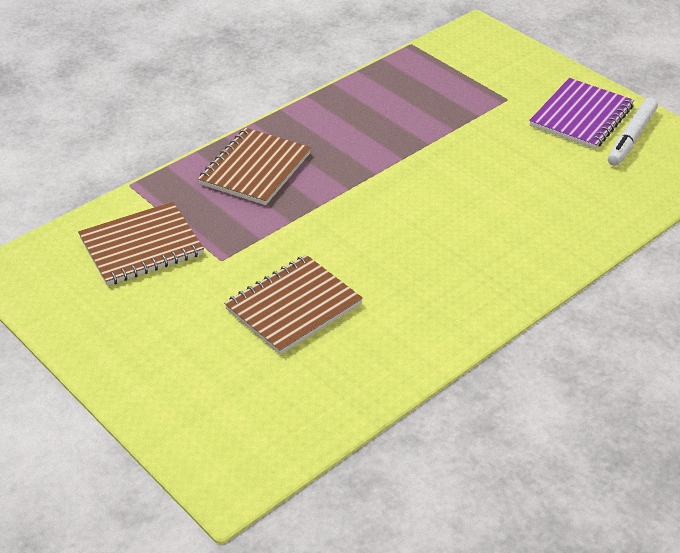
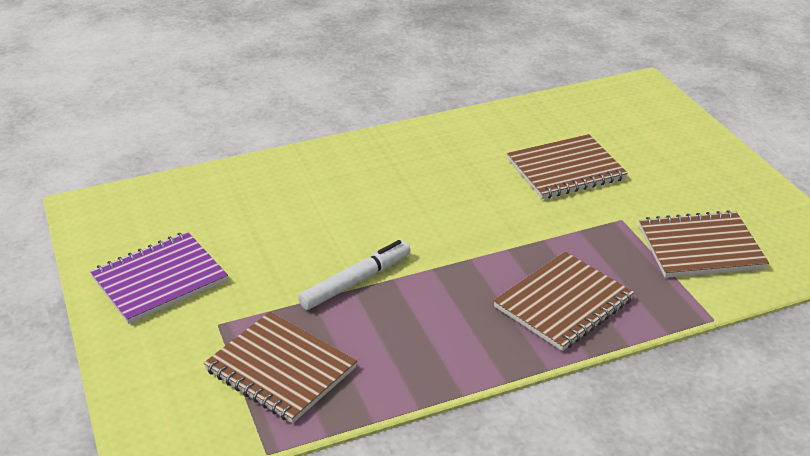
camera: 160 degrees left, 5 degrees down
(439, 83) = (280, 369): none -> brown notebook
(631, 138) = (137, 243): white marker -> white marker (356, 281)

